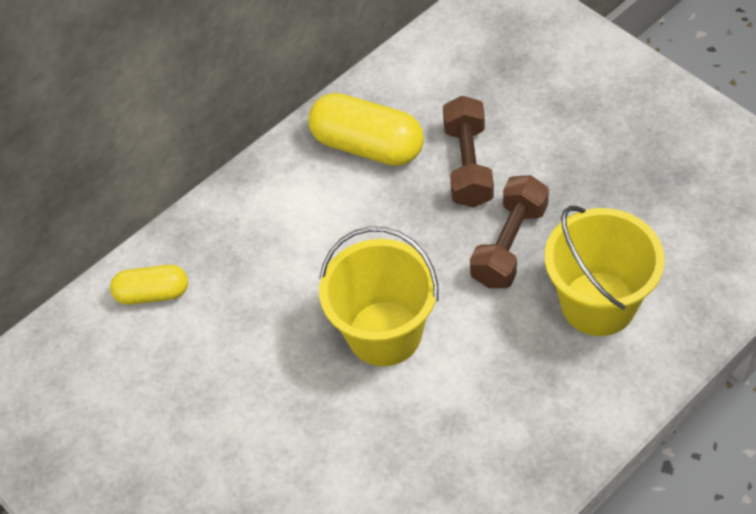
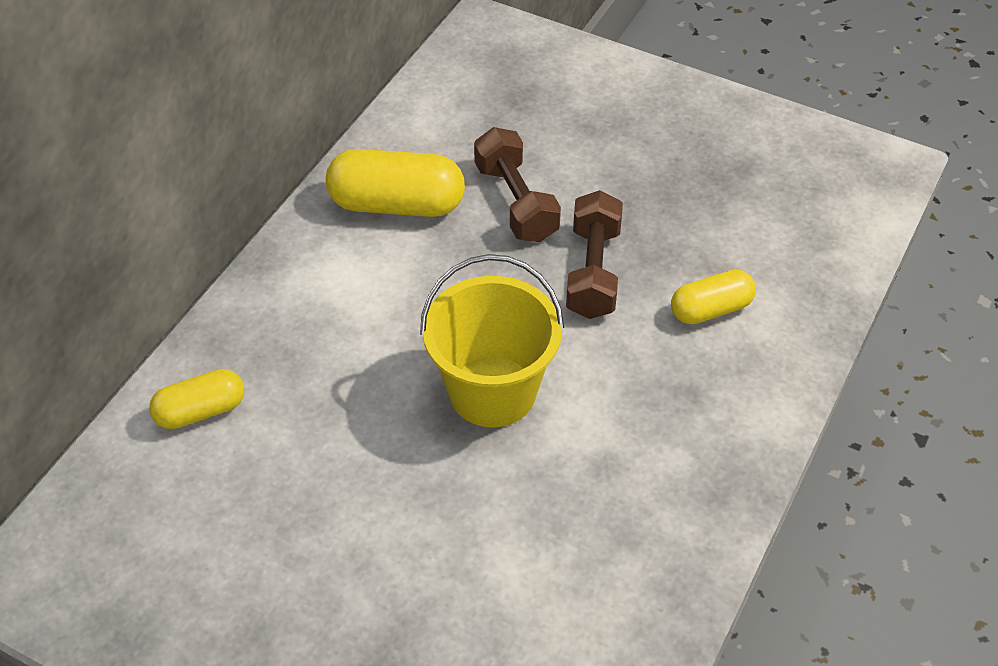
camera: 25 degrees left, 5 degrees down
(598, 303) = (711, 309): yellow bucket -> yellow capsule

